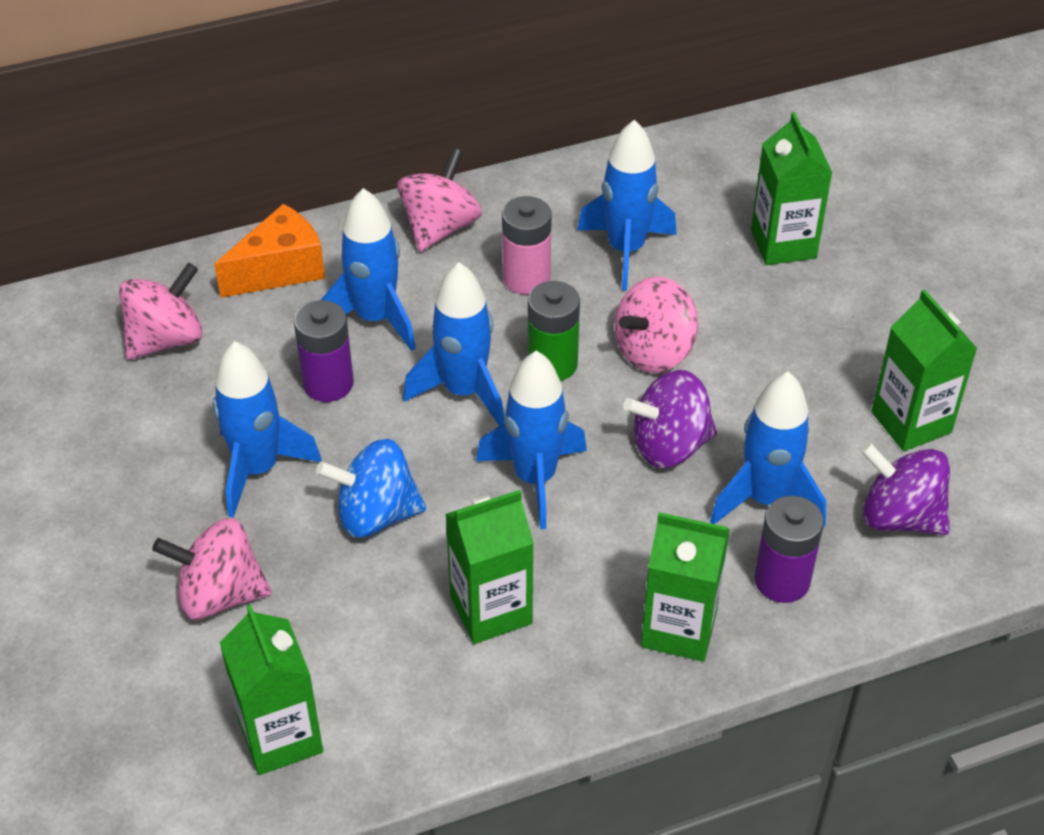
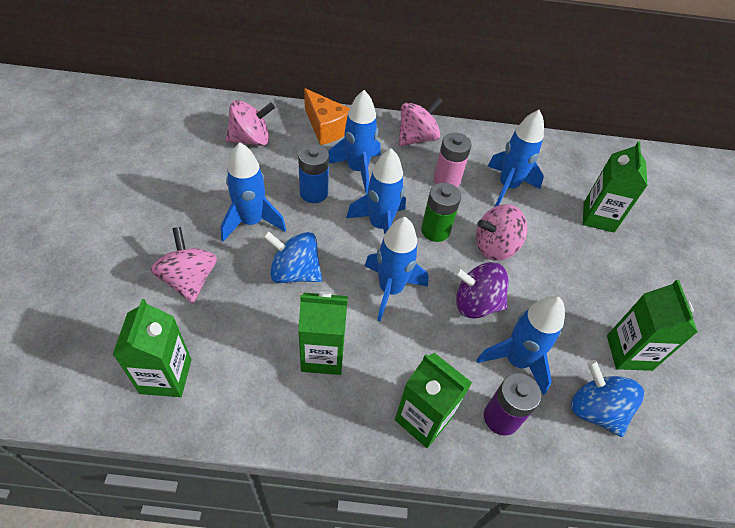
camera: 20 degrees right, 5 degrees up
(220, 594) = (189, 280): pink spinning top -> pink spinning top turned 45 degrees clockwise
(280, 269) = (326, 128): orange cheese -> orange cheese turned 60 degrees clockwise
(328, 383) = (314, 193): purple battery -> blue battery
(899, 516) = (595, 410): purple spinning top -> blue spinning top

